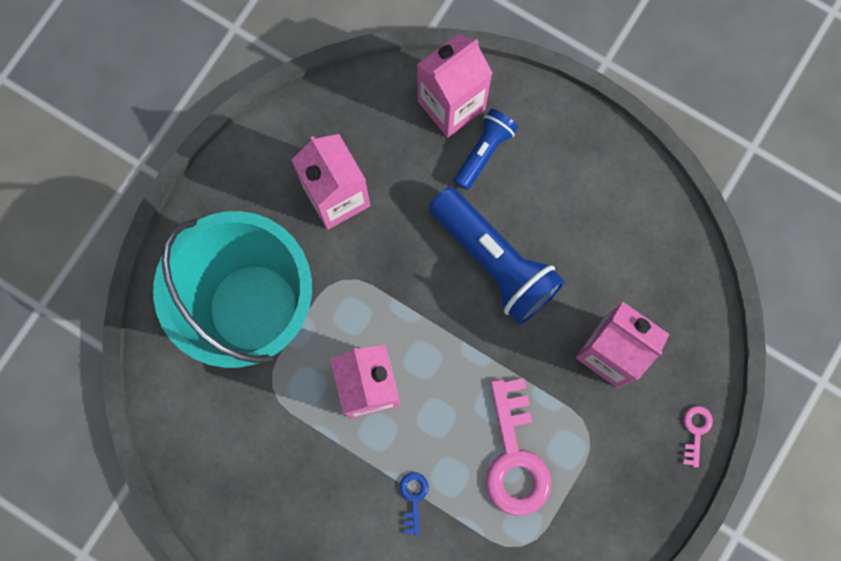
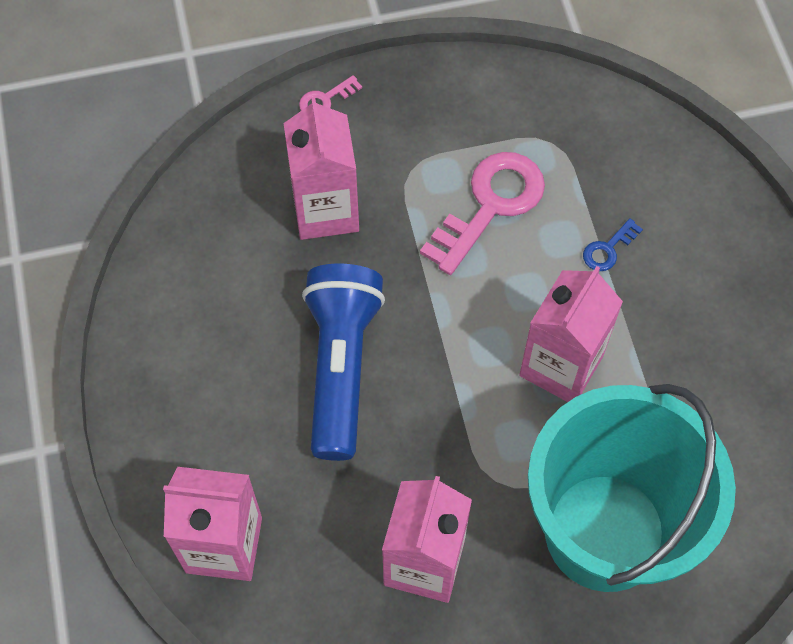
camera: 135 degrees left, 15 degrees down
(484, 152) = (243, 471): blue flashlight -> none

